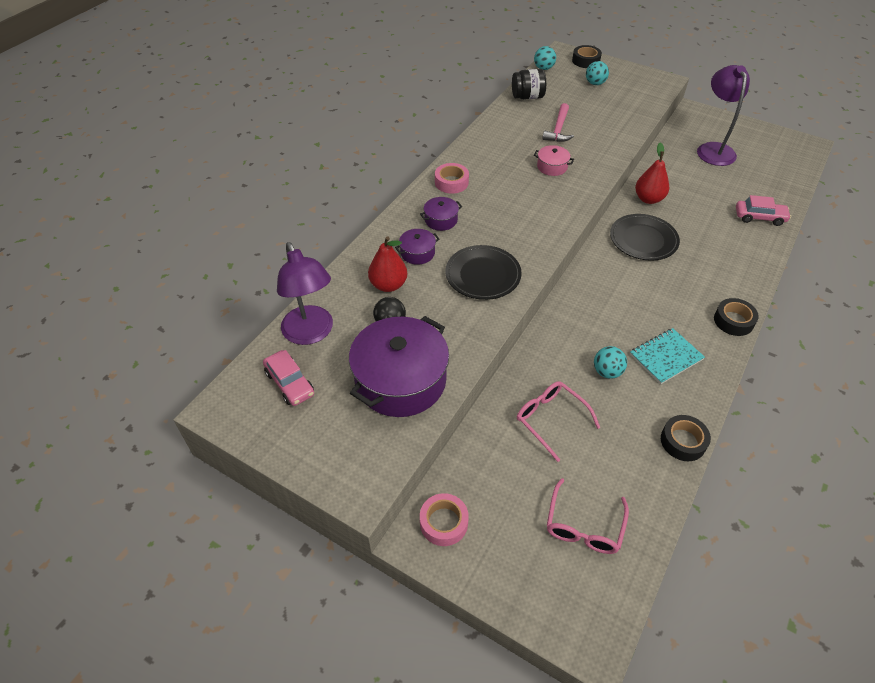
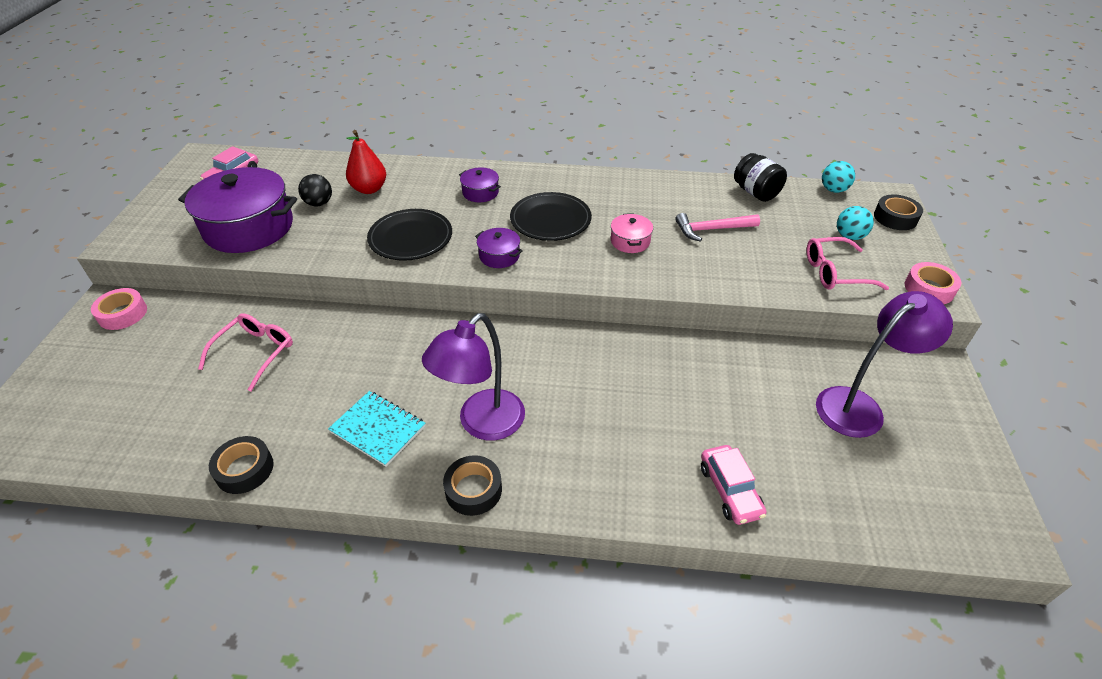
camera: 65 degrees right, 5 degrees down
(311, 333) = (292, 169): purple lamp -> purple lamp (482, 424)
(417, 253) = (422, 192): purple pot -> purple pot (499, 256)
(451, 182) = (546, 183): pink tape -> pink tape (929, 289)
(584, 525) = (121, 407): pink glasses -> pink glasses (836, 272)
(607, 372) = (336, 381): turquoise ball -> none
(643, 239) = (585, 368): black plate -> black plate (550, 220)
(648, 199) = (675, 357): red pear -> none

